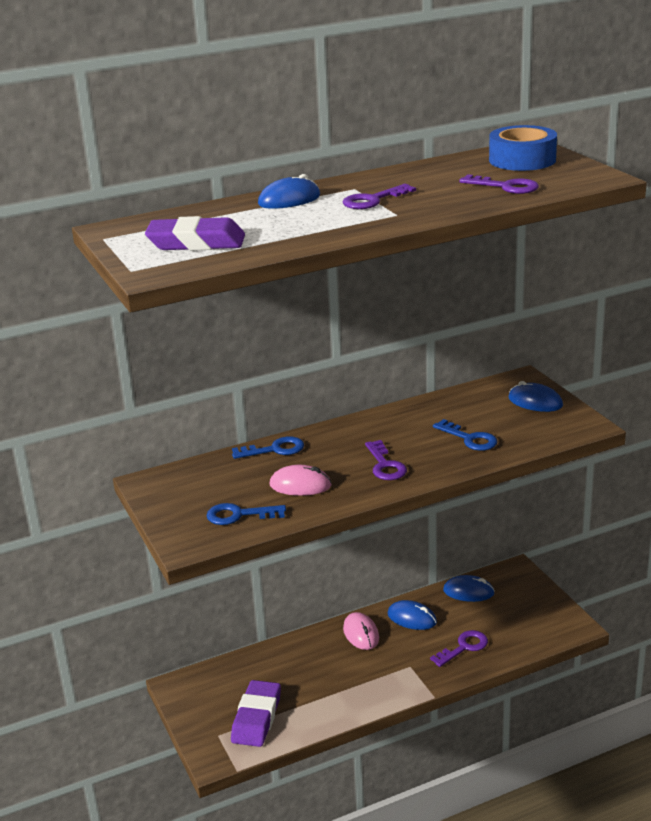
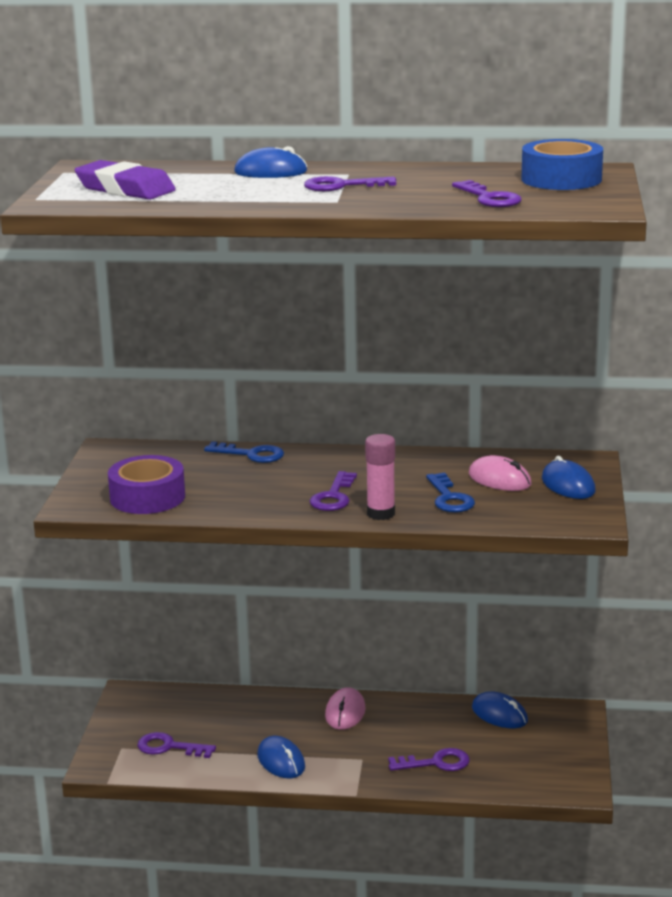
camera: 30 degrees right, 5 degrees down
(239, 515) = (147, 497): blue key -> purple tape
(256, 718) = (169, 747): purple eraser -> purple key
(300, 485) = (233, 490): pink mouse -> pink mouse (499, 479)
(412, 618) = (412, 717): blue mouse -> blue mouse (281, 761)
(438, 468) = (381, 514): none -> pink glue stick

